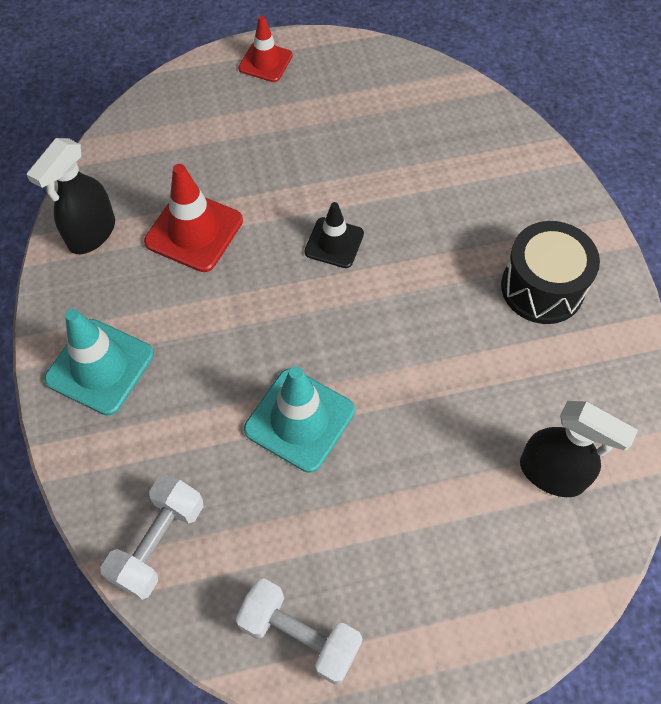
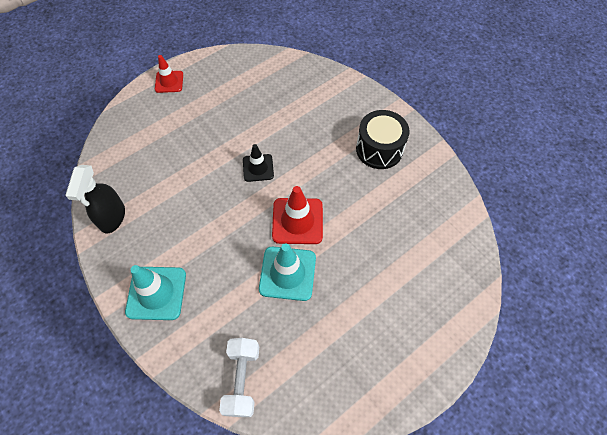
camera: 25 degrees left, 0 degrees up
(194, 231) = (174, 192): red traffic cone -> red traffic cone (297, 221)
(299, 635) = (347, 393): white dumbbell -> none
(552, 474) = (433, 244): black spray bottle -> none

